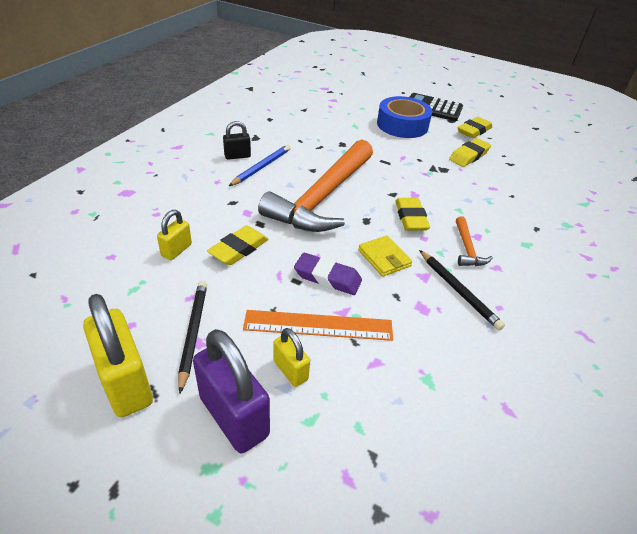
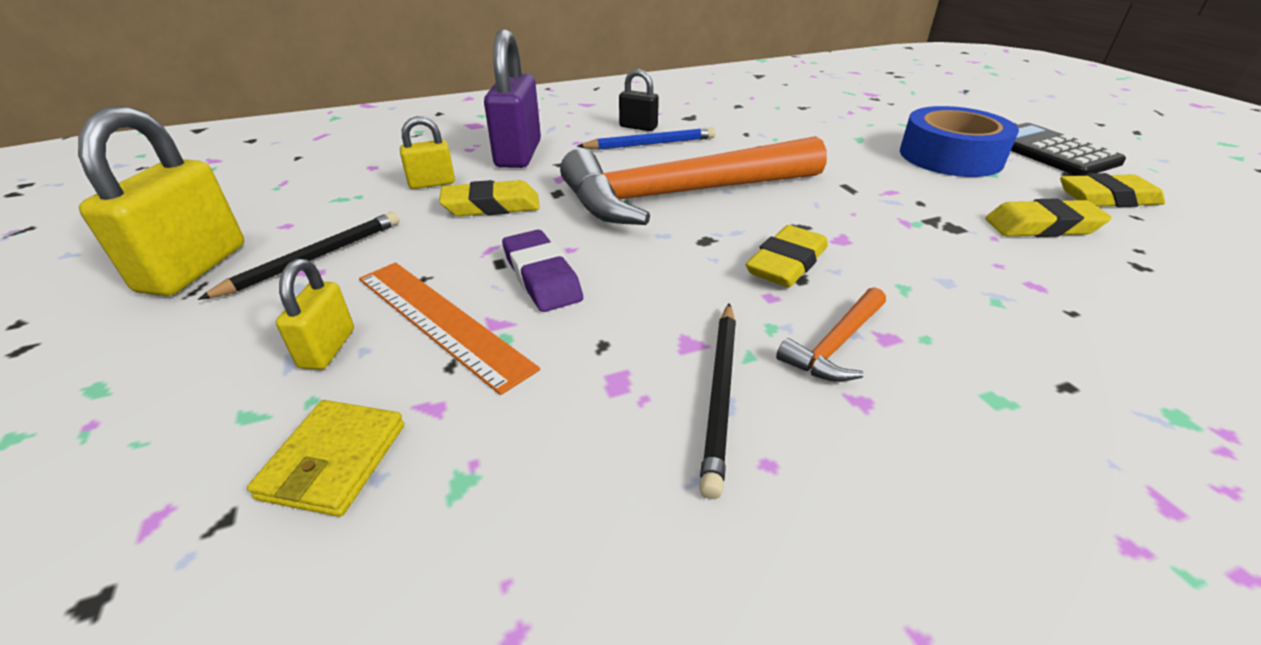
camera: 45 degrees right, 5 degrees down
(234, 416) = (201, 355): purple padlock -> purple padlock (518, 154)
(384, 258) = (659, 292): yellow wallet -> yellow wallet (334, 460)

